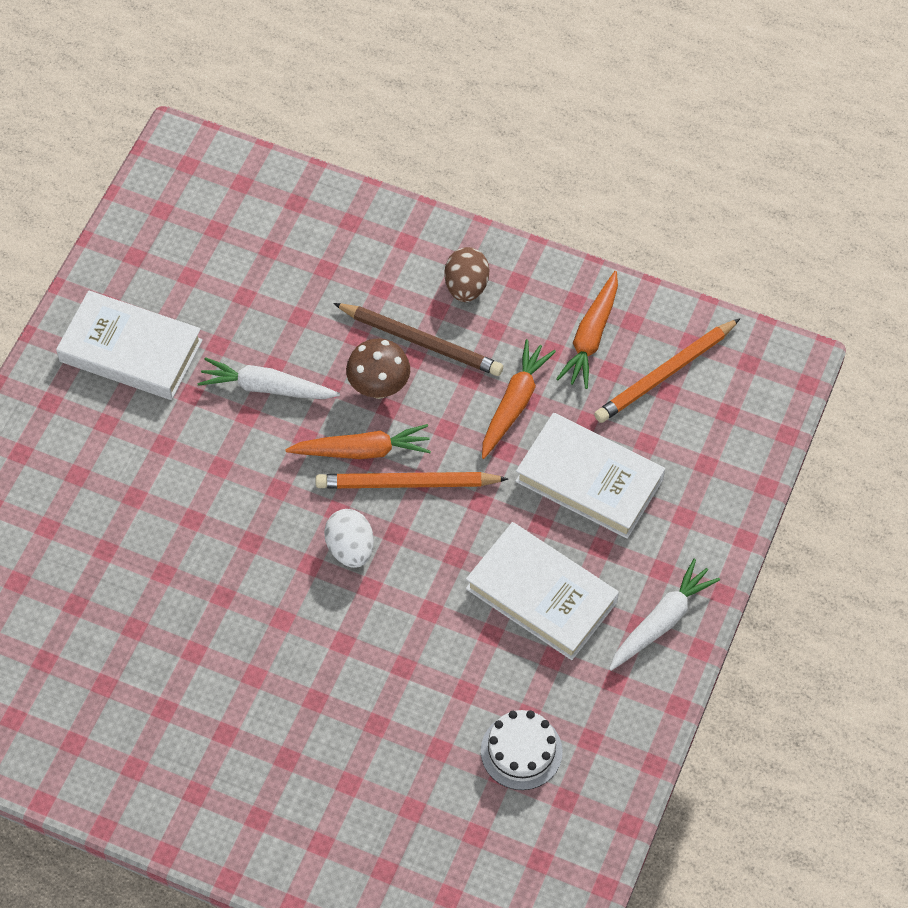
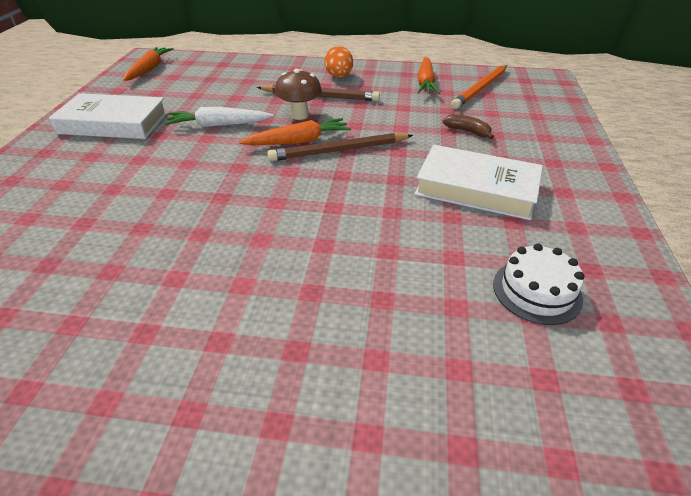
camera: 15 degrees left, 20 degrees down
(350, 549) = (308, 188): white egg -> none
(407, 483) = (339, 151): orange pencil -> brown pencil
(466, 287) = (339, 76): brown egg -> orange egg
(514, 403) = (395, 110): orange carrot -> orange carrot (149, 69)
(589, 480) = (468, 131): white book -> brown banana
(661, 621) = (579, 187): white carrot -> none

